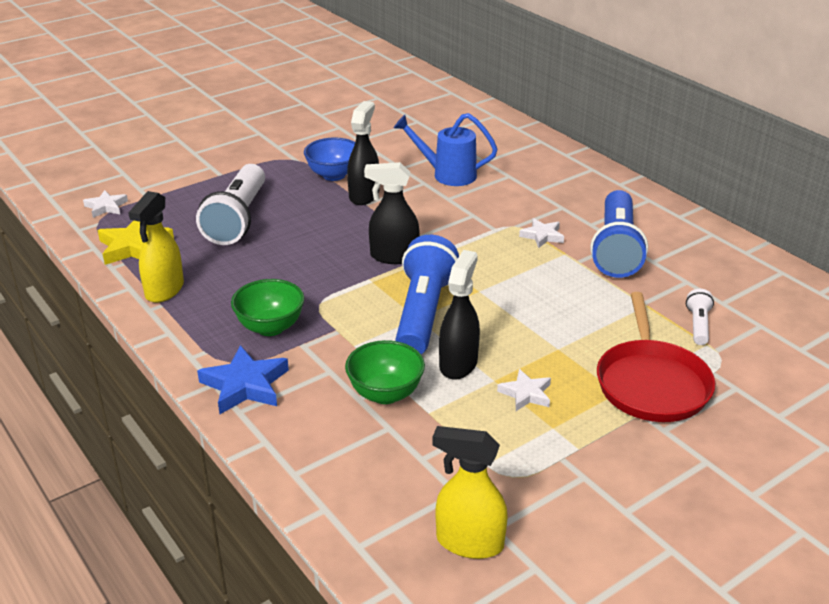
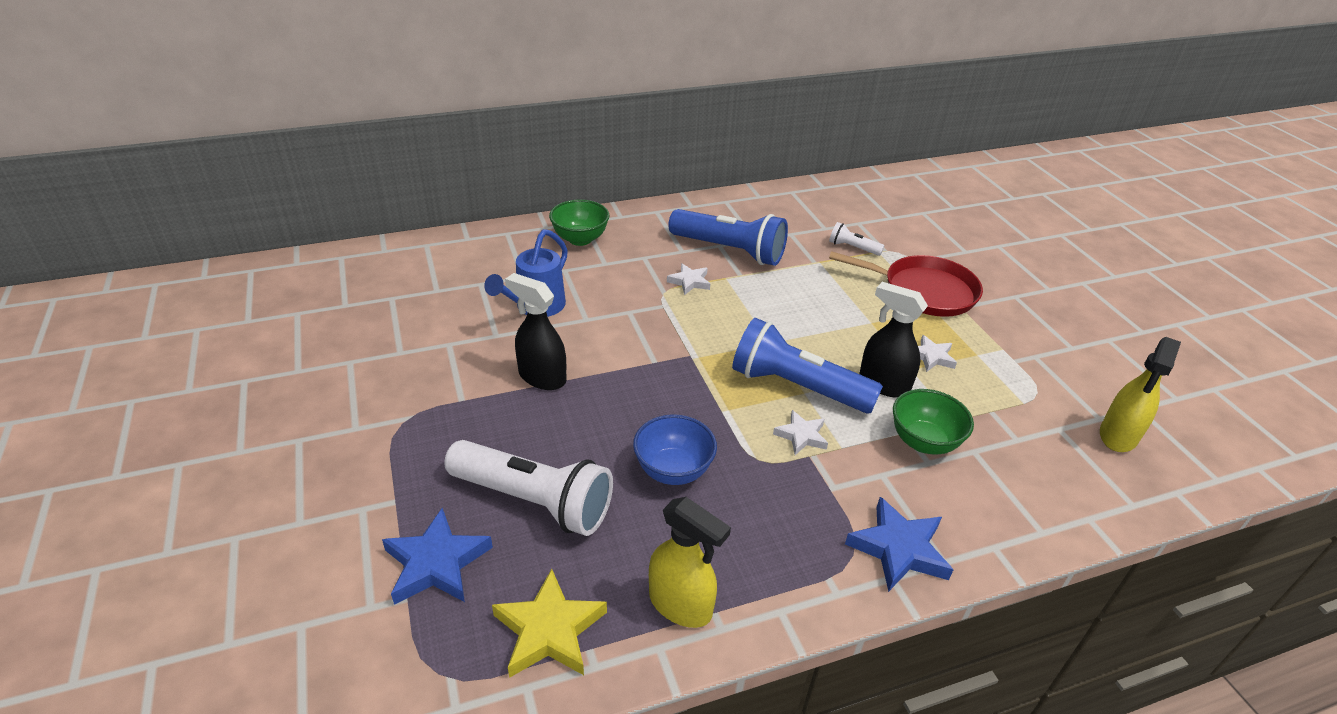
camera: 75 degrees left, 5 degrees up
(106, 207) = (402, 660): white star -> white star (801, 436)
(175, 199) = (436, 563): none -> blue star
(270, 327) = (793, 509): green bowl -> green bowl (580, 239)
(334, 175) = (476, 391): blue bowl -> blue bowl (673, 470)
(393, 256) = (685, 383): black spray bottle -> none

